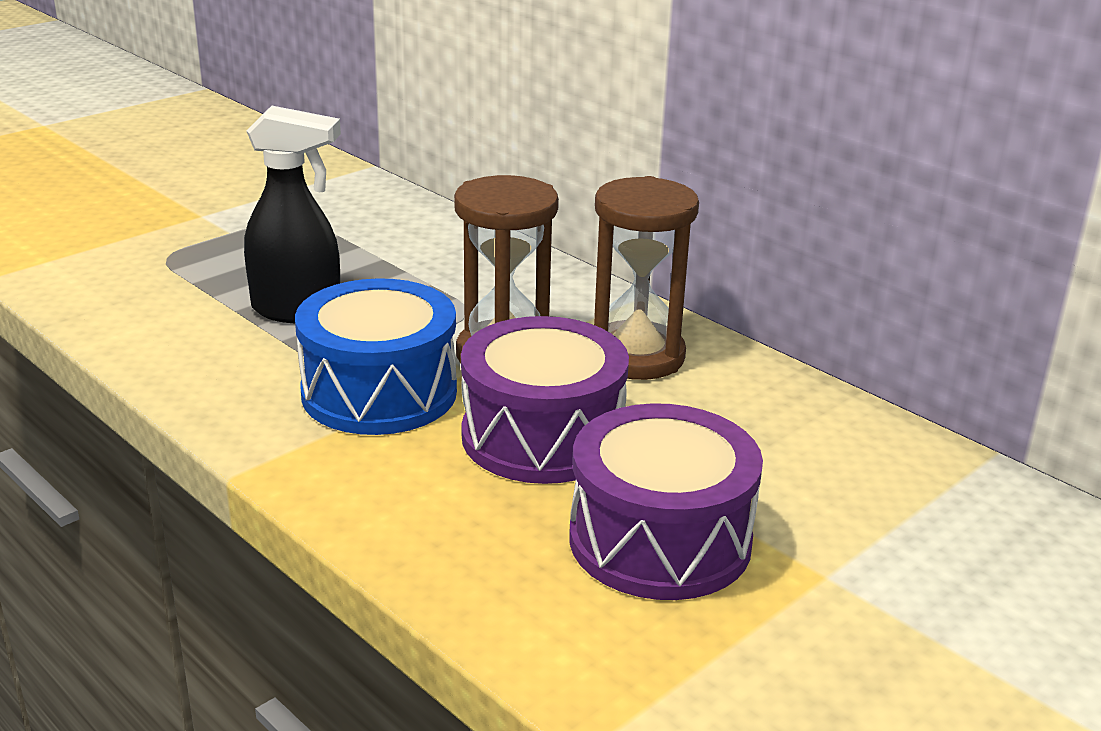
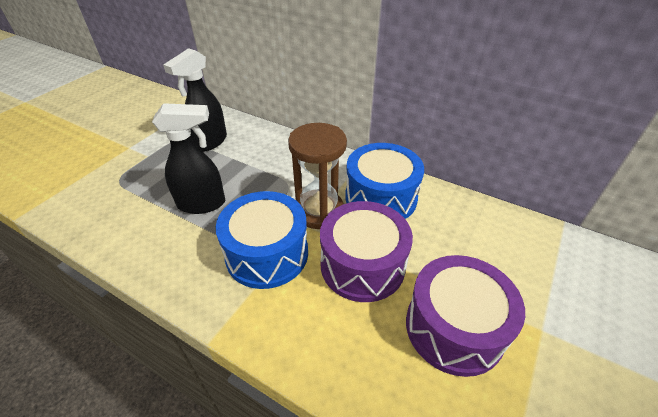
camera: 15 degrees left, 15 degrees up
(350, 229) = (210, 142): none -> black spray bottle
(636, 356) = (381, 197): brown hourglass -> blue drum

